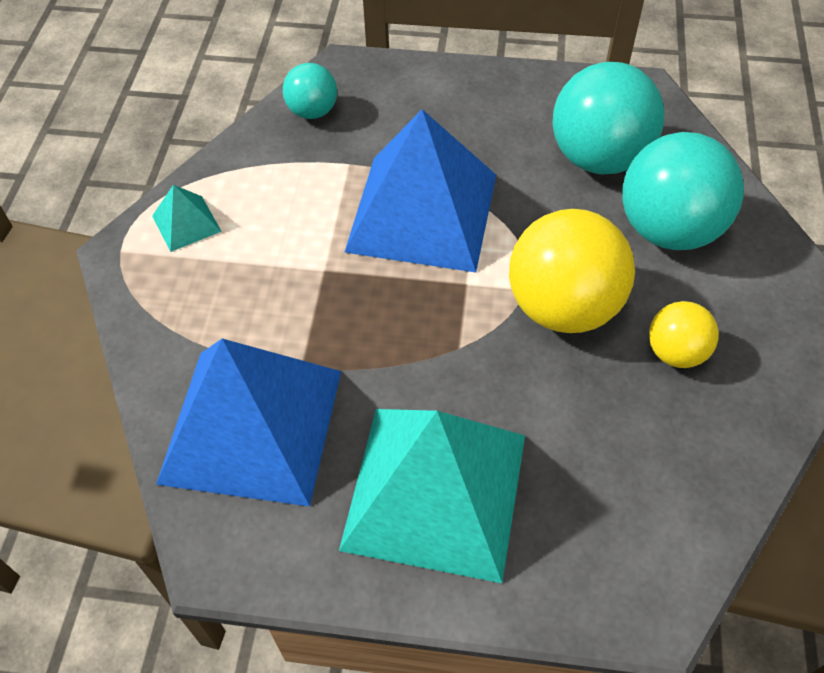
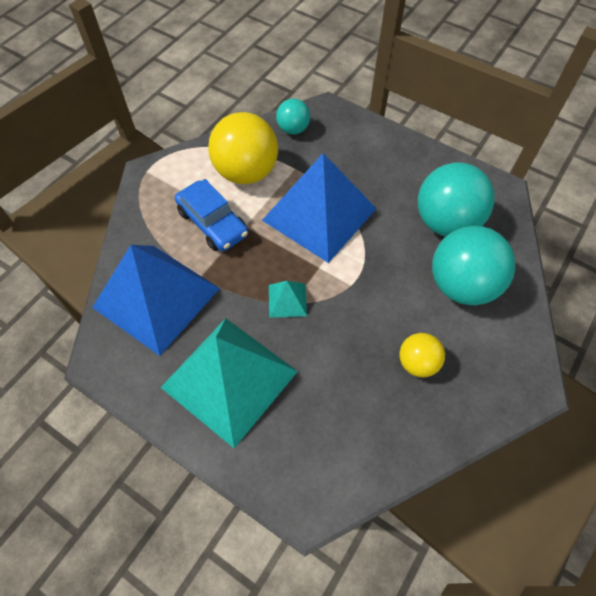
camera: 25 degrees right, 5 degrees up
(186, 223) = (188, 169): turquoise pyramid -> turquoise pyramid (287, 300)
(273, 284) = (213, 223): none -> blue car
(563, 307) = (366, 305): yellow ball -> yellow ball (246, 172)

